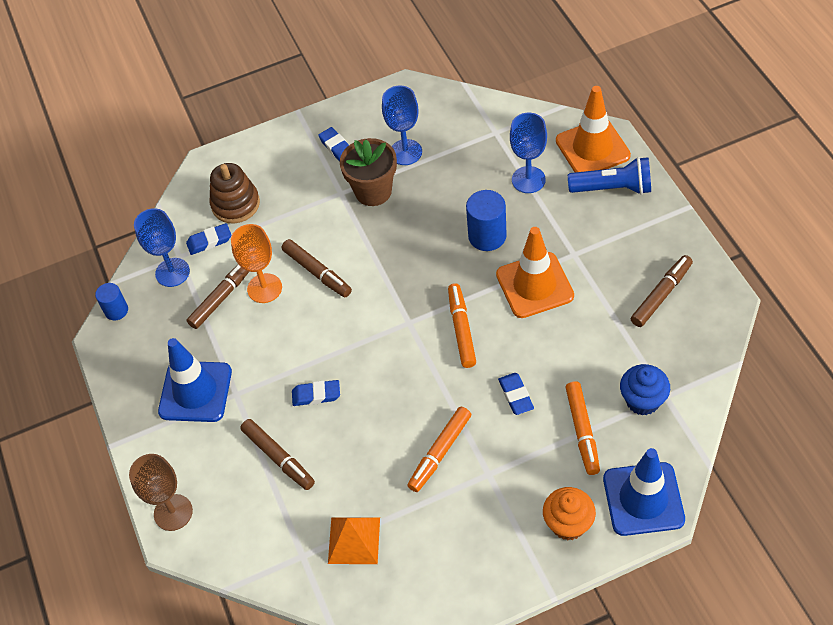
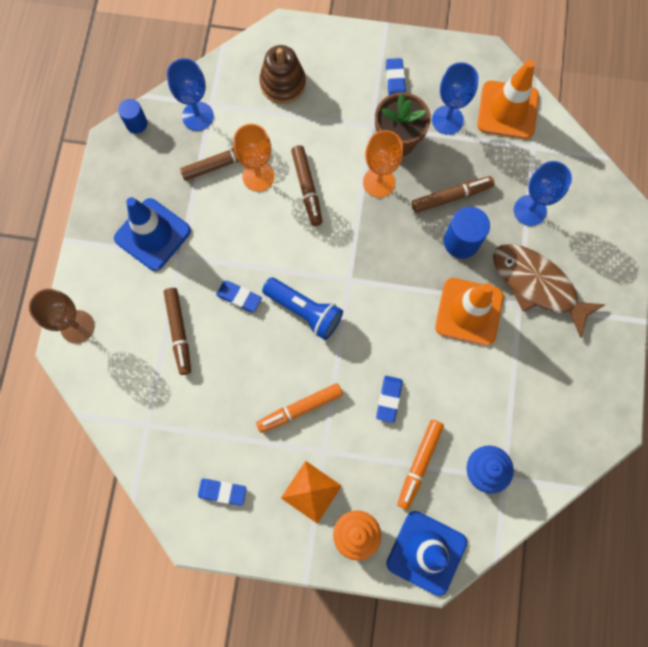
camera: 25 degrees right, 20 degrees up
(209, 241) = (242, 105): blue eraser -> blue eraser (222, 491)
(354, 540) = (191, 438): orange pyramid -> orange pyramid (311, 491)
(379, 232) = (379, 182): none -> orange goblet
(461, 329) = (385, 313): orange marker -> none
(578, 231) = (537, 285): none -> brown fish
(592, 148) = (603, 214): orange traffic cone -> orange traffic cone (507, 110)
(613, 188) = (594, 263): blue flashlight -> blue flashlight (304, 311)
(661, 295) = (564, 387): brown marker -> brown marker (451, 197)

